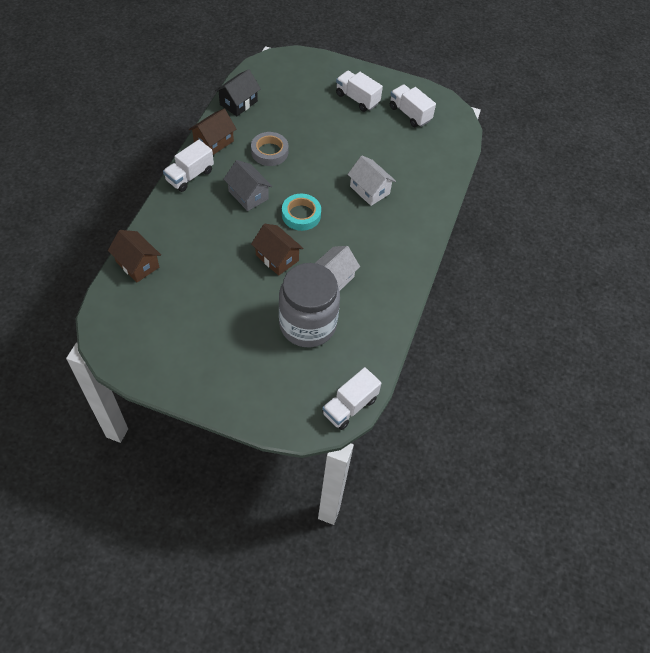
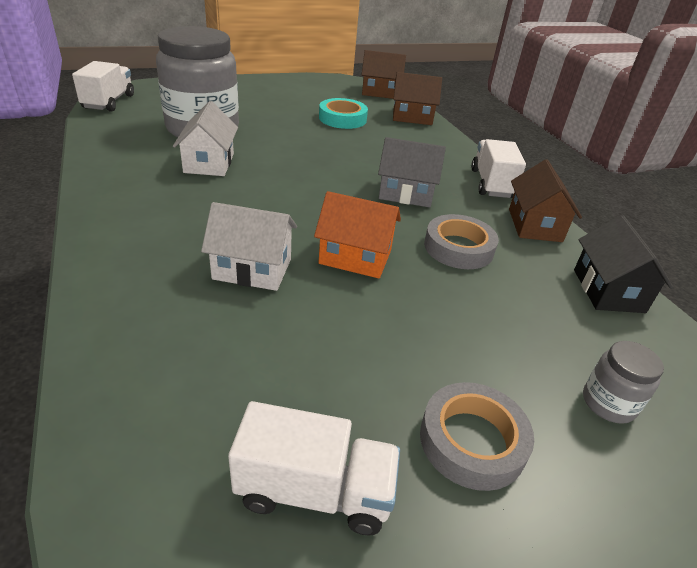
camera: 140 degrees right, 20 degrees down
(277, 258) = (295, 158): brown house -> brown house (380, 92)
(301, 215) = (318, 200): turquoise tape -> turquoise tape (342, 119)
(304, 82) = (608, 403): none -> grey jar
(321, 172) = (355, 257): none -> orange house
(357, 99) = (472, 441): white truck -> grey tape

